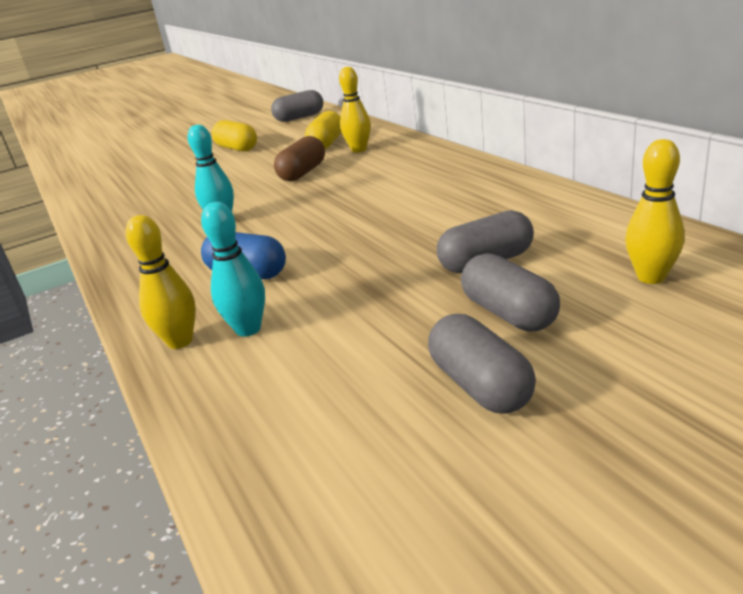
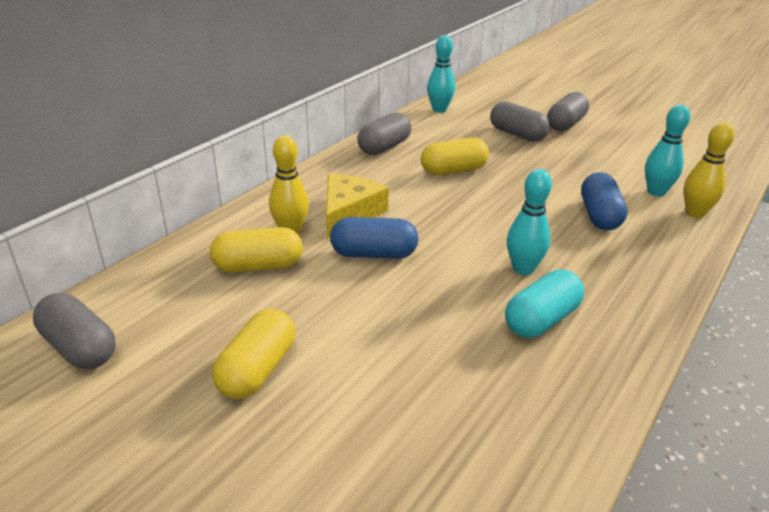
camera: 120 degrees left, 5 degrees up
(167, 219) = (541, 320): none -> turquoise capsule
(303, 173) = (373, 254): brown capsule -> blue capsule
(367, 166) = (349, 213): none -> yellow cheese
(409, 210) = (453, 170): none -> yellow capsule
(480, 385) = (625, 124): grey capsule -> grey capsule (384, 147)
(602, 217) = (439, 110): none -> turquoise bowling pin
(651, 277) = (505, 98): yellow bowling pin -> none

